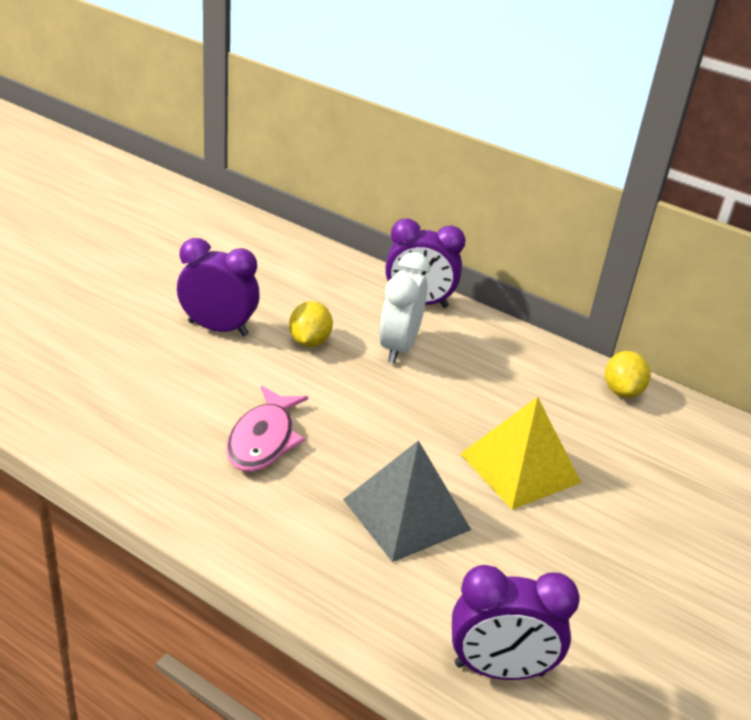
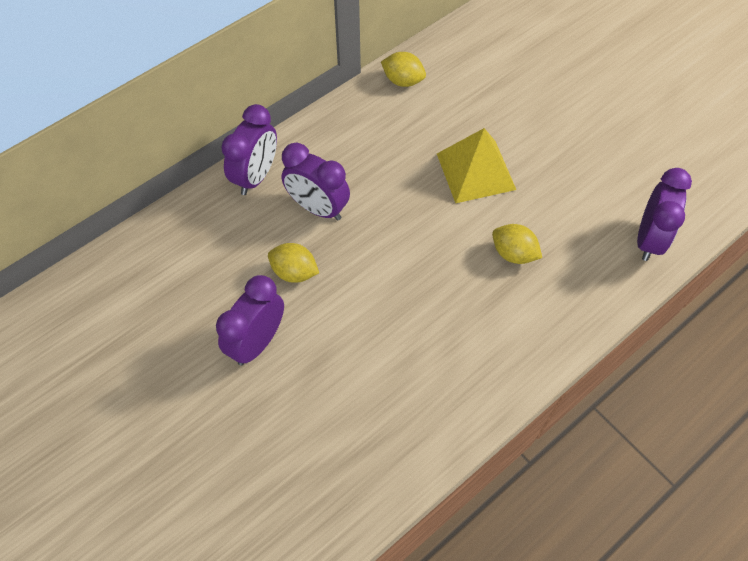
camera: 70 degrees left, 25 degrees up
(263, 439) = (419, 331): pink fish -> none
(398, 347) = (318, 208): white clock -> purple clock
(406, 514) = (513, 253): grey pyramid -> yellow lemon

